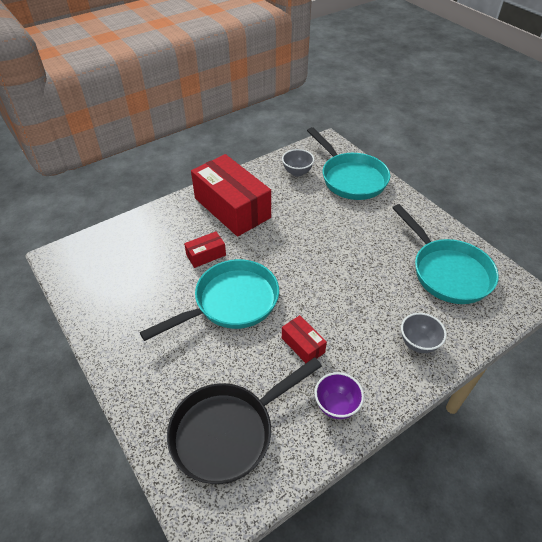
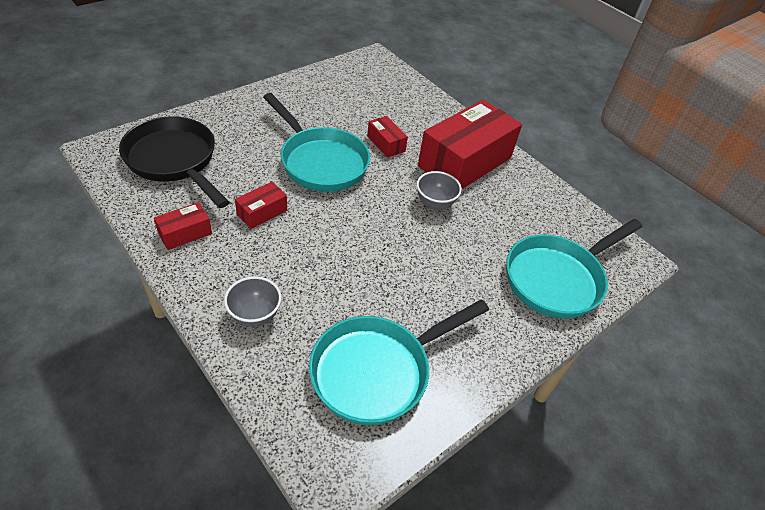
camera: 80 degrees right, 0 degrees up
(297, 172) = (551, 221): grey bowl -> grey bowl (435, 203)
(336, 405) = (185, 233): purple bowl -> red box

